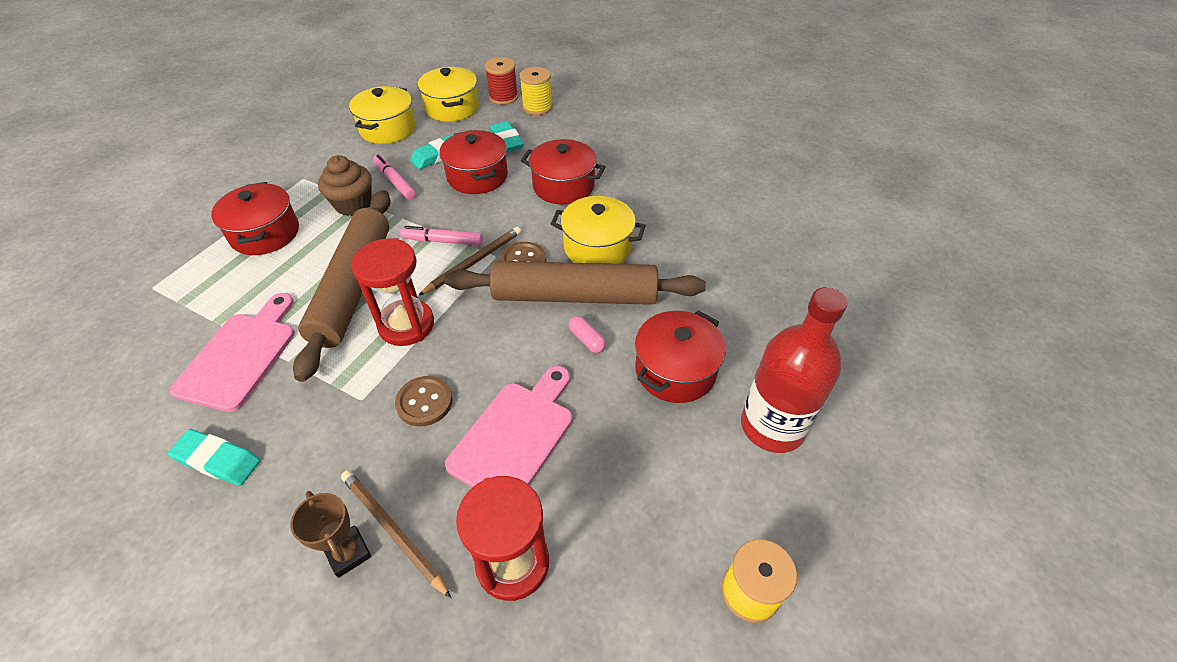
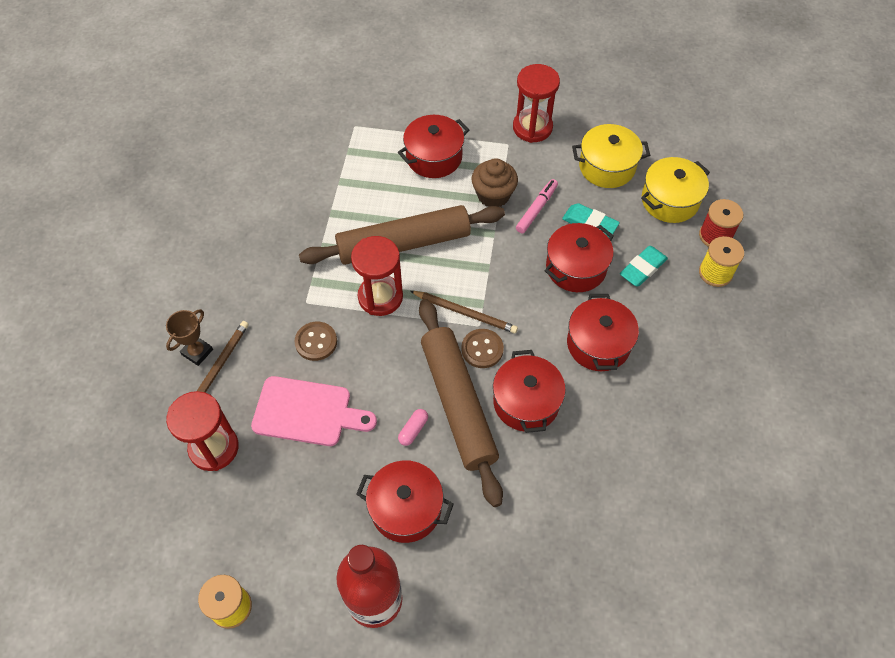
camera: 70 degrees right, 10 degrees up
(218, 460) = (237, 249): turquoise eraser -> none
(240, 356) = (316, 212): pink cutting board -> none
(300, 158) = (532, 127): none -> red hourglass
(442, 241) = (479, 279): pink marker -> none
(597, 247) = (526, 402): yellow pot -> red pot

